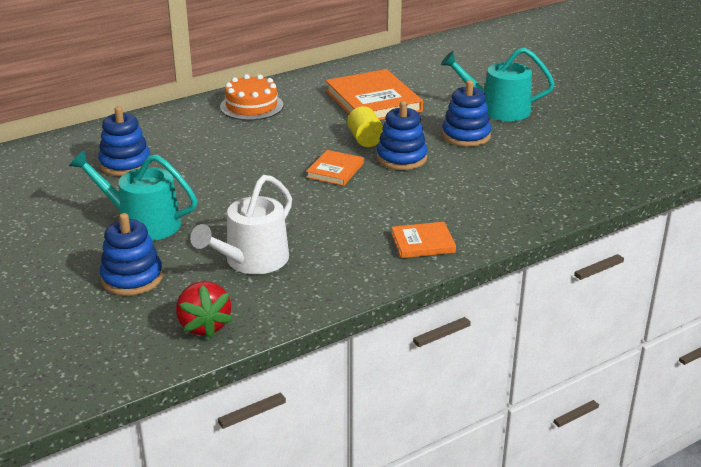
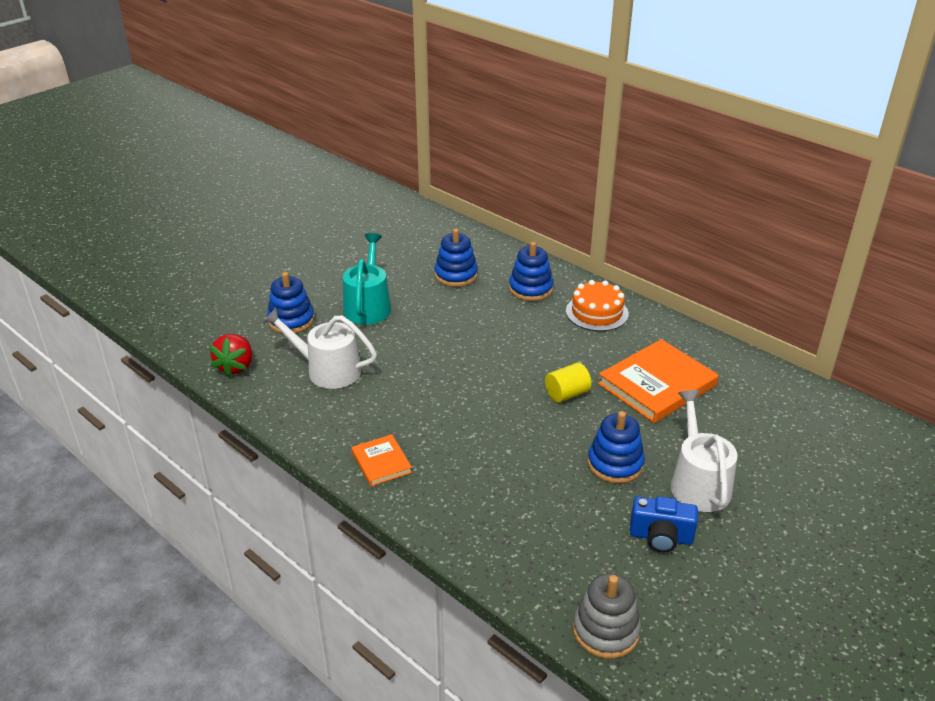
camera: 75 degrees right, 5 degrees up
(204, 326) = (236, 367): red strawberry -> red strawberry turned 45 degrees counterclockwise
(335, 170) = (494, 386): orange book -> none
(401, 158) = (540, 424): blue stacking toy -> blue stacking toy (530, 289)
(498, 109) = (698, 483): turquoise watering can -> white watering can
(553, 134) = (660, 537): none -> blue camera
(642, 170) = (606, 630): none -> grey stacking toy

